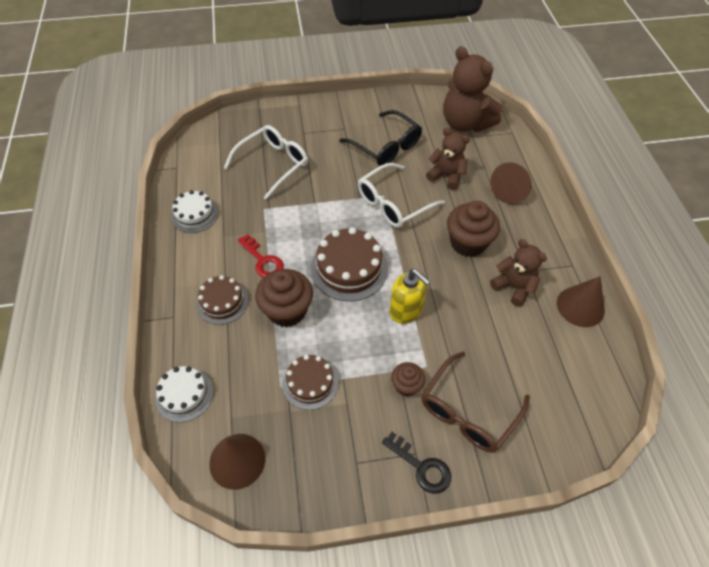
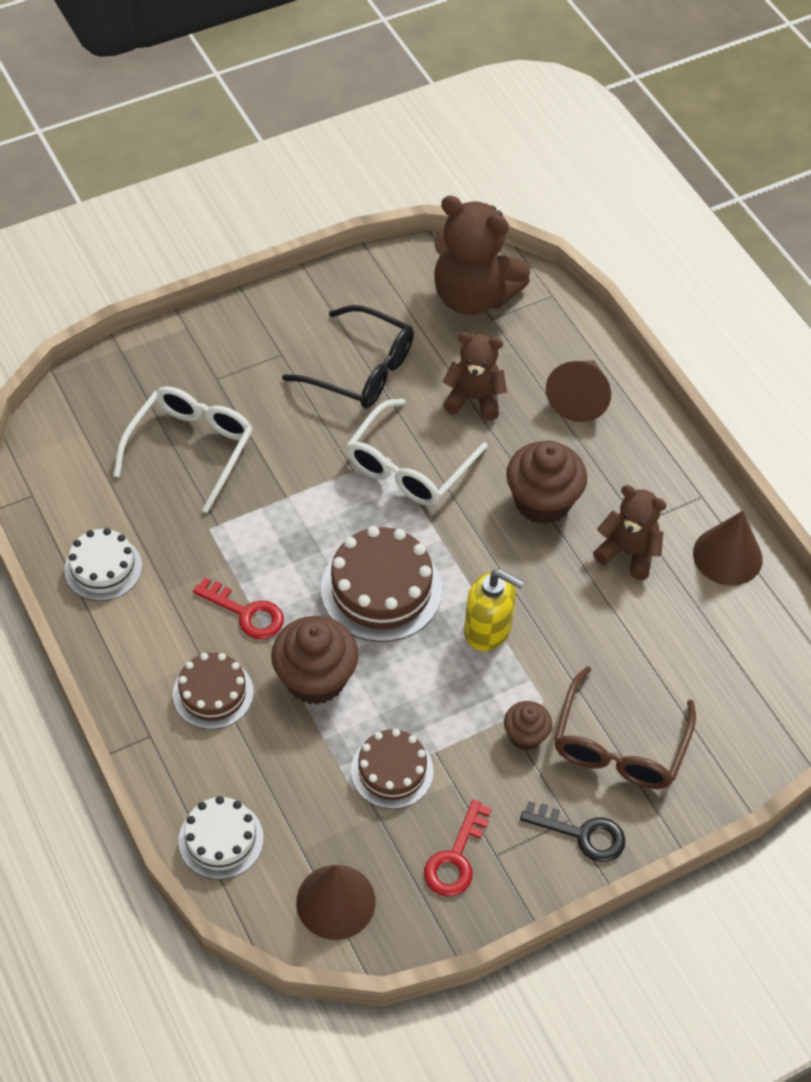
camera: 20 degrees left, 0 degrees up
(328, 455) = (456, 857): none -> red key

